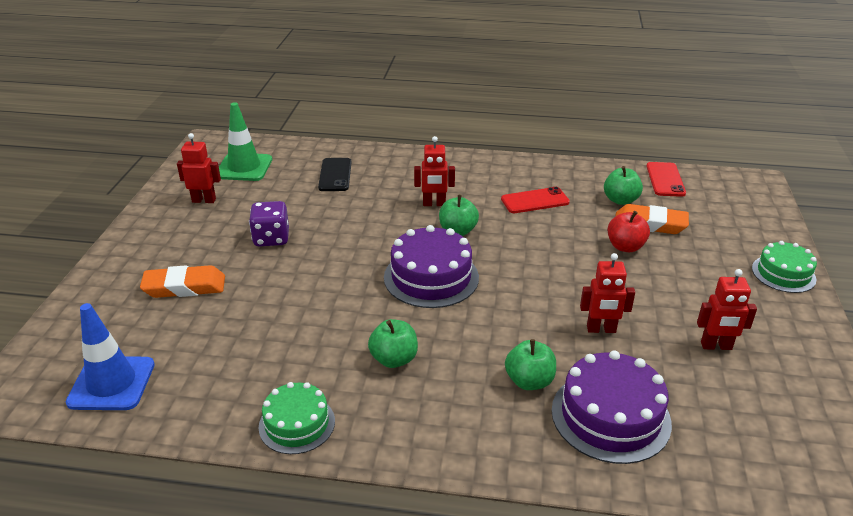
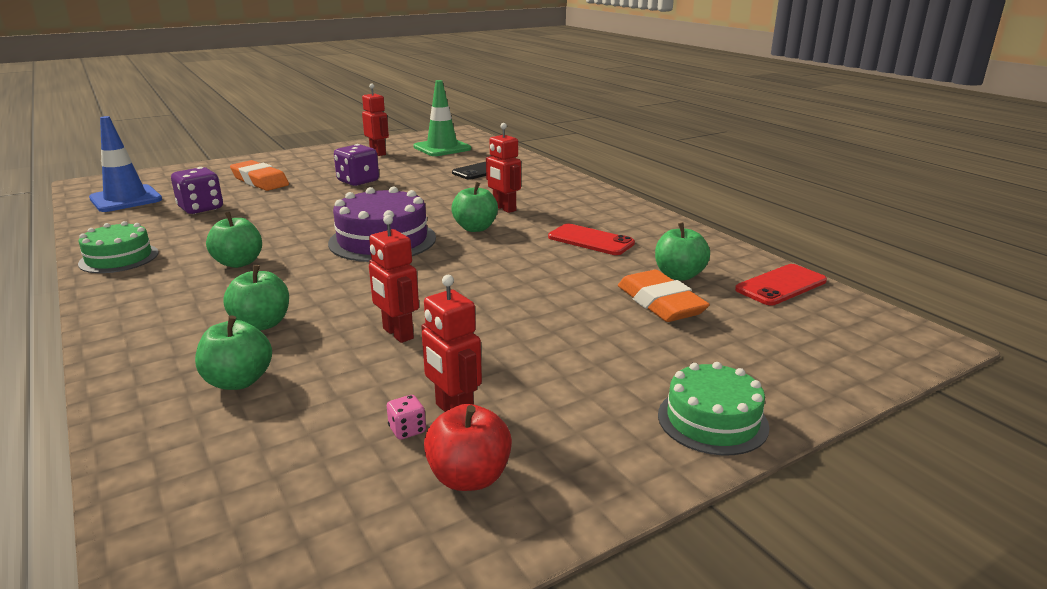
camera: 50 degrees right, 10 degrees down
(219, 343) = (201, 208): none -> purple dice
(610, 416) = (238, 381): purple cake -> green apple
(625, 247) = (585, 303): red apple -> red apple (469, 477)
(723, 369) = (407, 430): none -> pink dice

